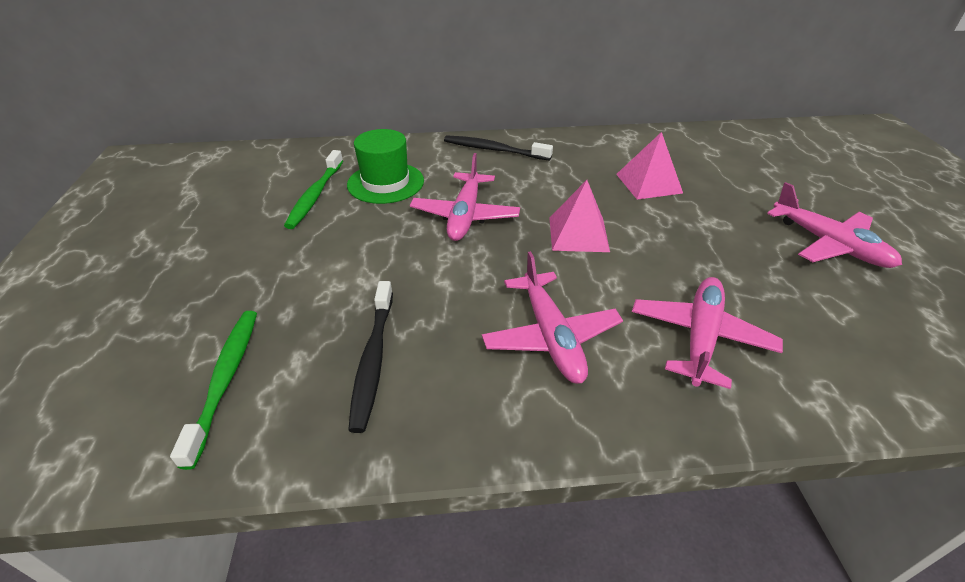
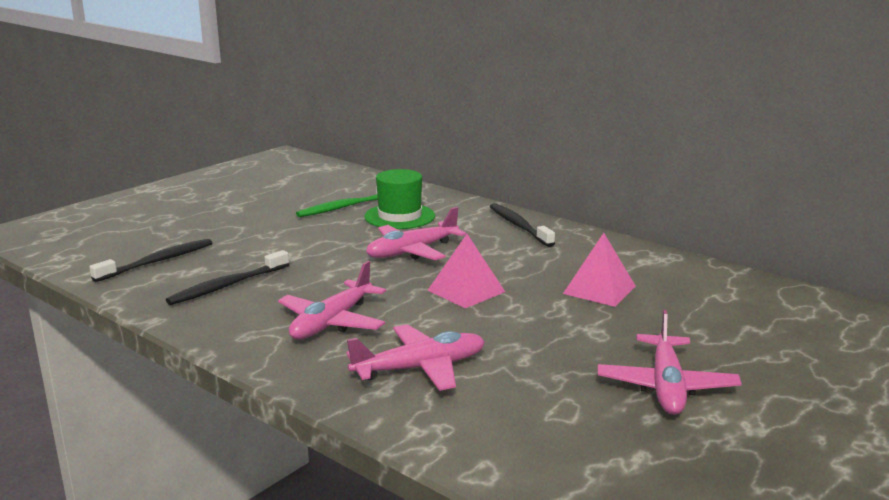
camera: 45 degrees right, 20 degrees down
(225, 379) = (157, 262): green toothbrush -> black toothbrush

